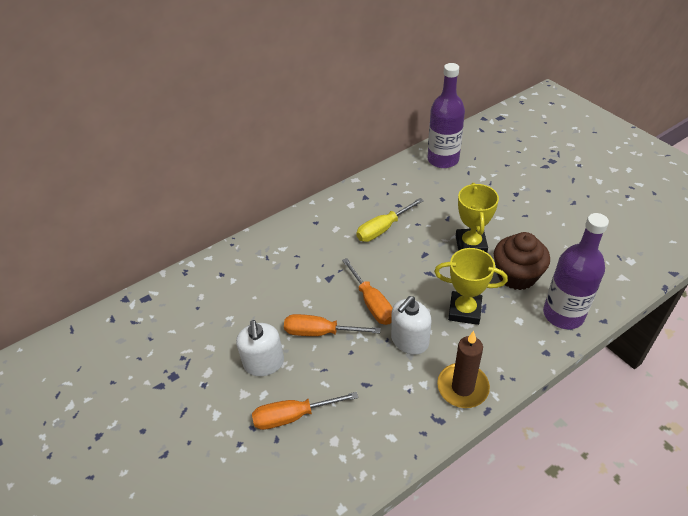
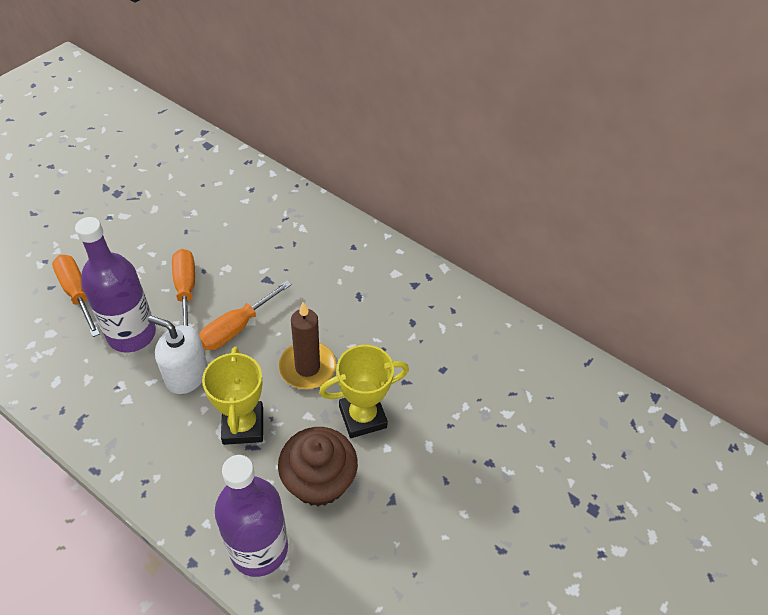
camera: 65 degrees right, 5 degrees up
(264, 363) = (139, 254): white soap dispenser -> none
(383, 229) = (363, 314): yellow screwdriver -> none
(443, 159) = (527, 357): purple bottle -> purple bottle (131, 334)
(462, 387) = (125, 440): brown candle -> brown candle (307, 367)

